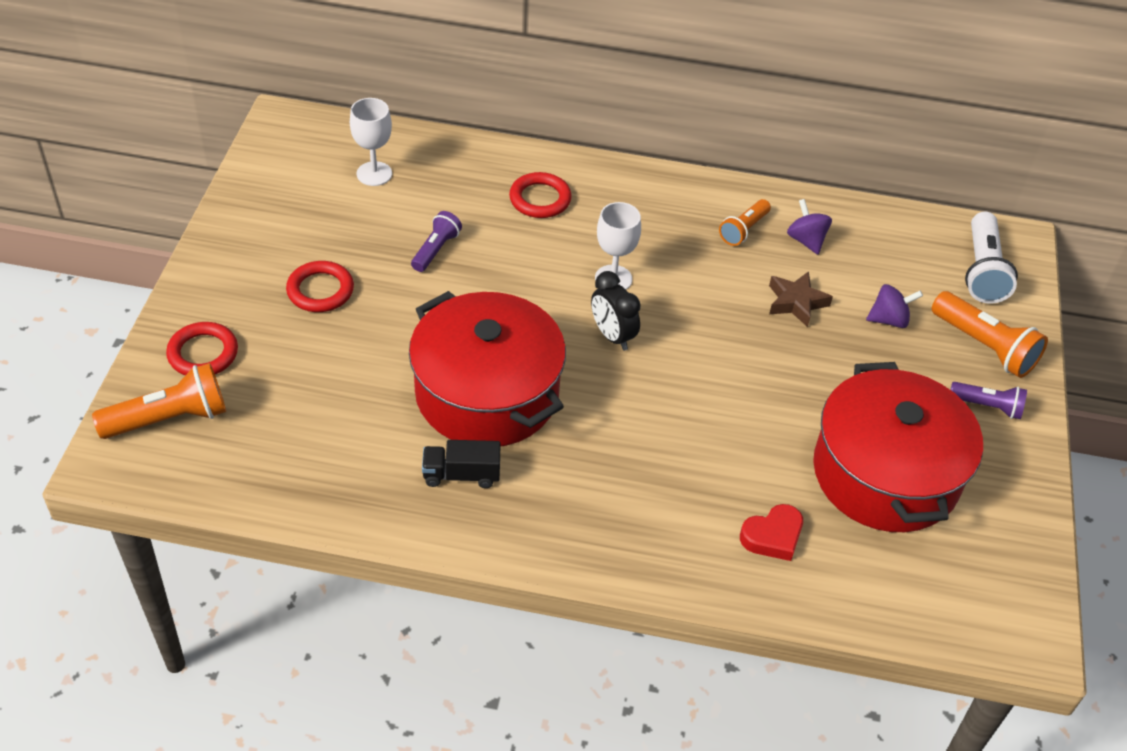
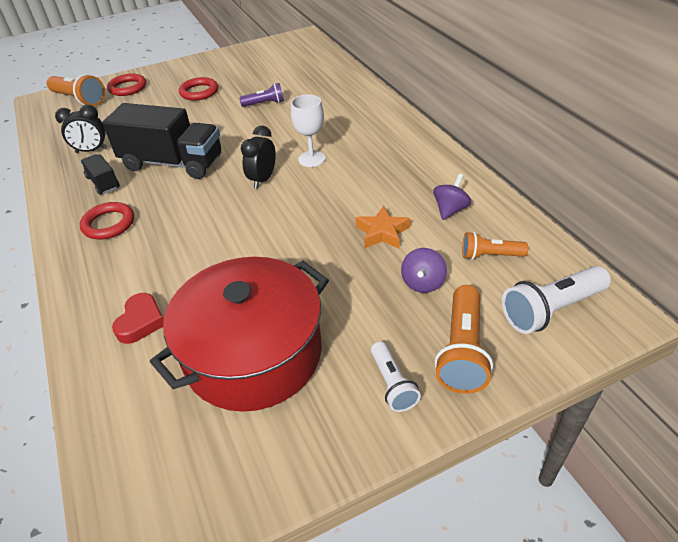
camera: 60 degrees right, 5 degrees down
(358, 458) = (91, 151): none -> black clock
(374, 174) = (298, 67): white goblet -> none
(487, 393) = (173, 163): red pot -> black truck
(540, 199) = (345, 111): red ring -> red ring (109, 224)
(744, 230) = (422, 182): orange flashlight -> orange flashlight (490, 255)
(773, 536) = (141, 322): red heart -> red heart turned 105 degrees counterclockwise
(796, 302) = (382, 232): brown star -> orange star
(889, 320) = (423, 283): purple spinning top -> purple spinning top turned 60 degrees clockwise
(987, 406) = (392, 384): purple flashlight -> white flashlight

